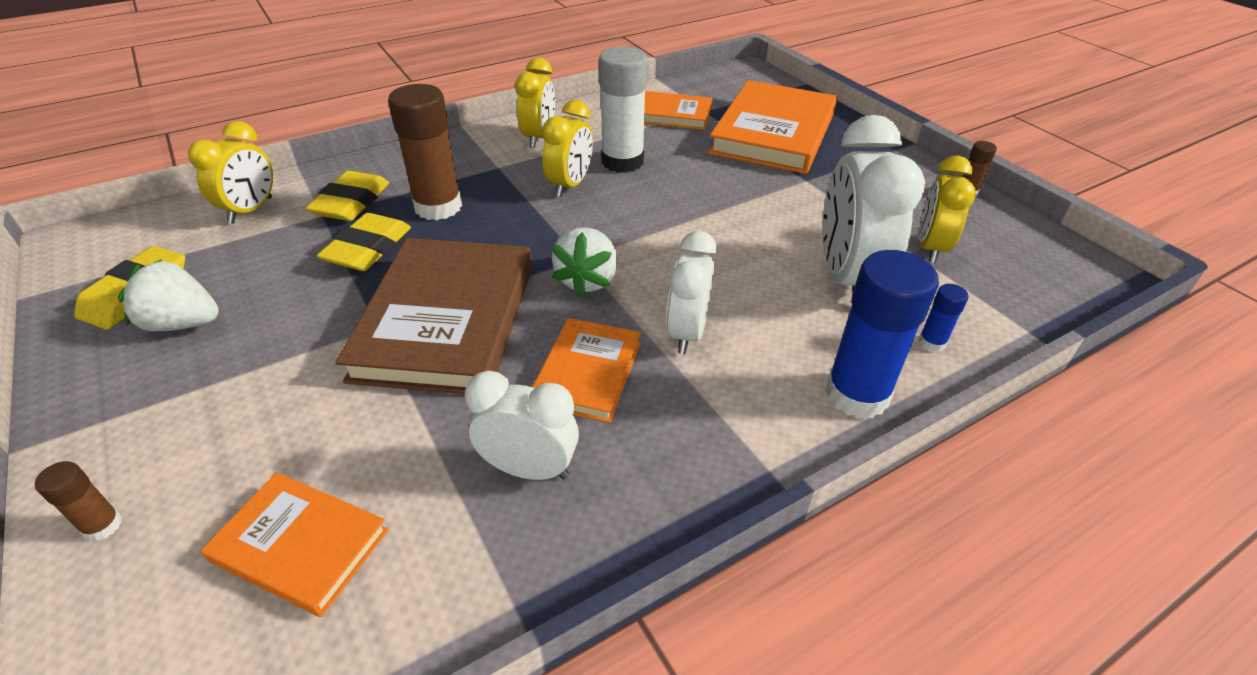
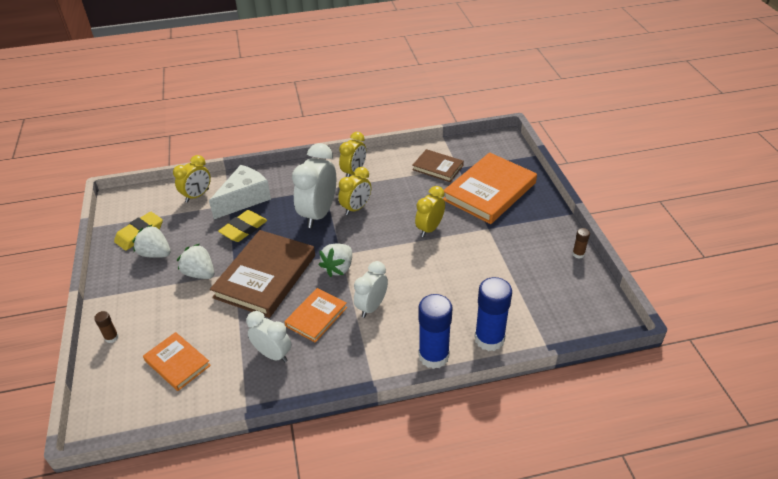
camera: 20 degrees right, 0 degrees up
(298, 342) = (200, 273): none -> white strawberry
(351, 202) = (244, 199): yellow eraser -> white cheese
(438, 207) = (284, 210): brown glue stick -> none
(622, 161) = (391, 197): white glue stick -> none
(673, 115) = (437, 167): orange book -> brown book
(847, 278) = (470, 294): white clock -> white clock (318, 214)
(930, 248) = (528, 286): yellow clock -> yellow clock (429, 229)
(932, 342) = (489, 339): blue glue stick -> blue glue stick, size x2.20

